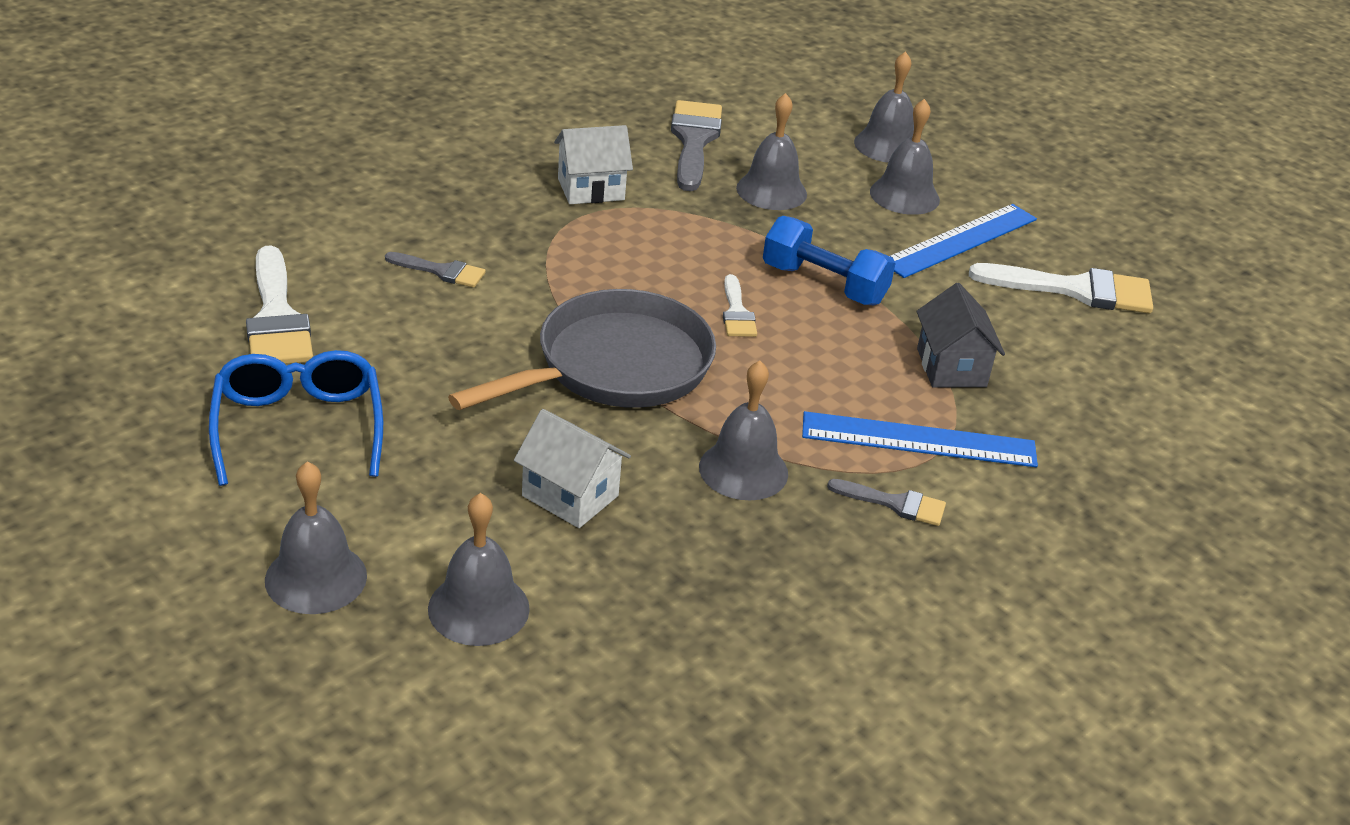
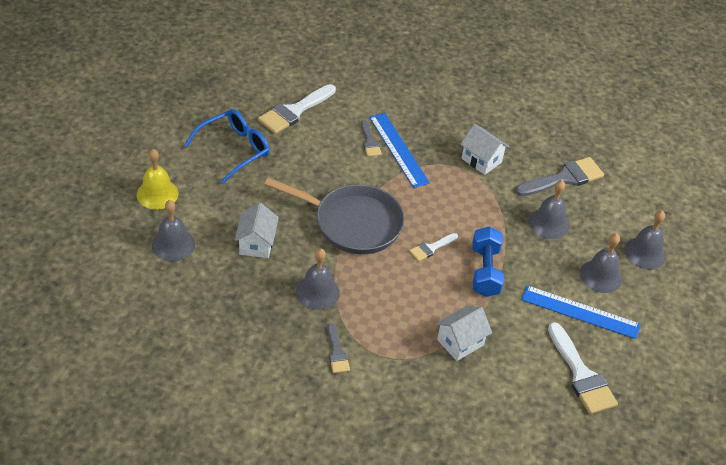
camera: 60 degrees right, 10 degrees up
(316, 577) = (157, 194): grey bell -> yellow bell
(919, 440) = (391, 347): blue ruler -> blue ruler (398, 149)
(951, 367) = (460, 342): grey house -> white house

